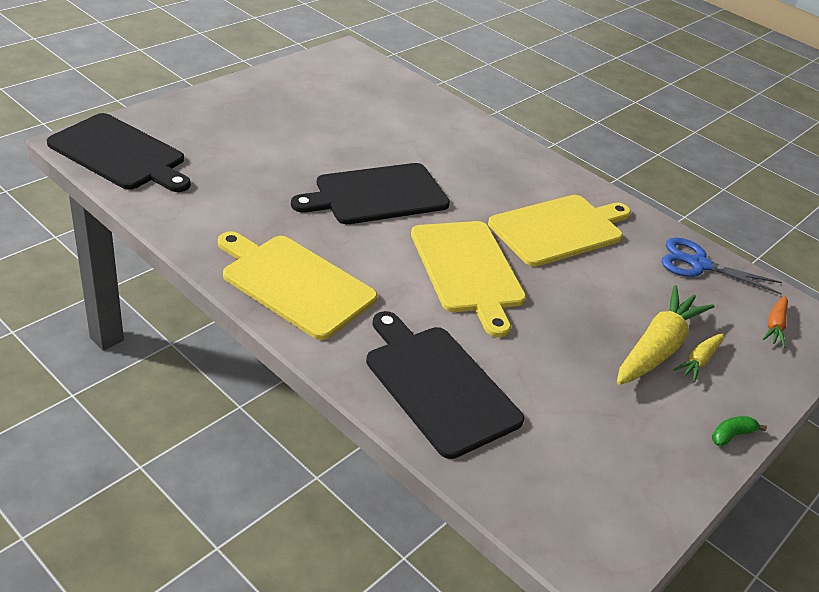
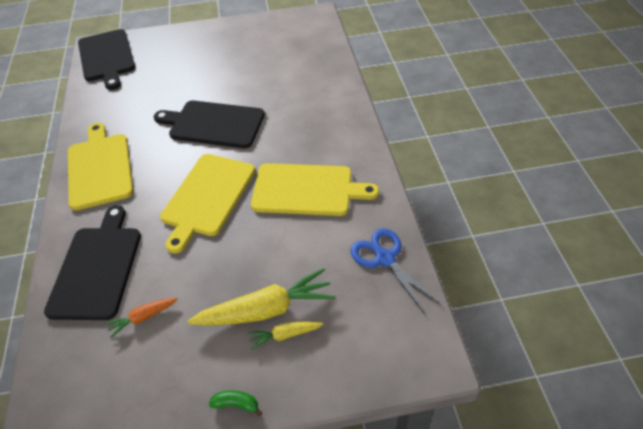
camera: 45 degrees right, 10 degrees up
(775, 326) = (386, 338): orange carrot -> orange carrot (143, 318)

